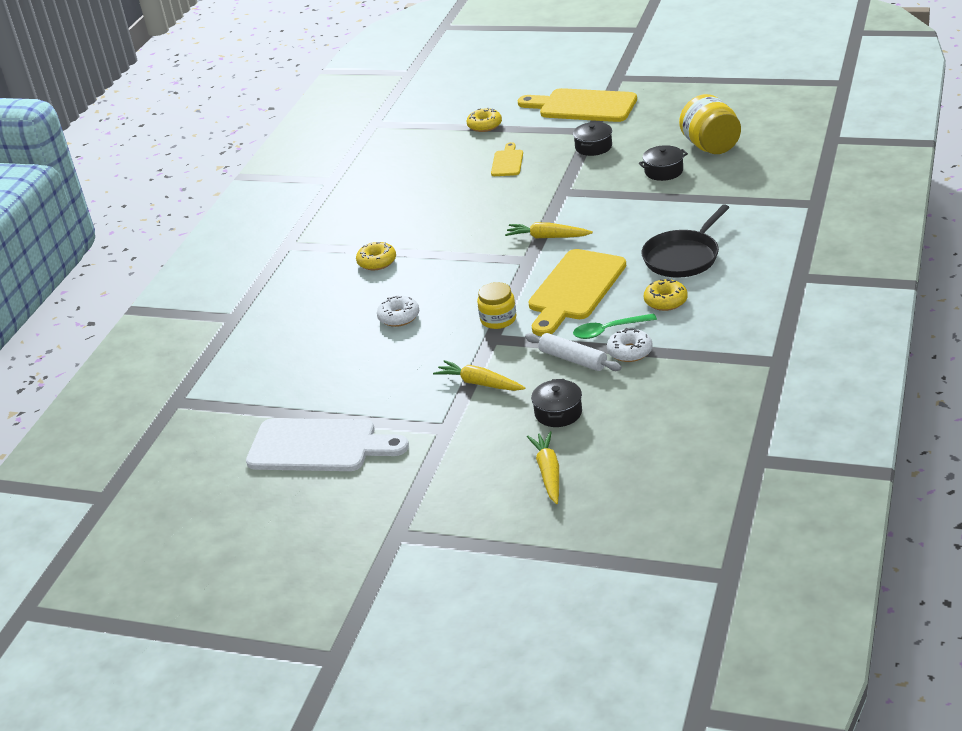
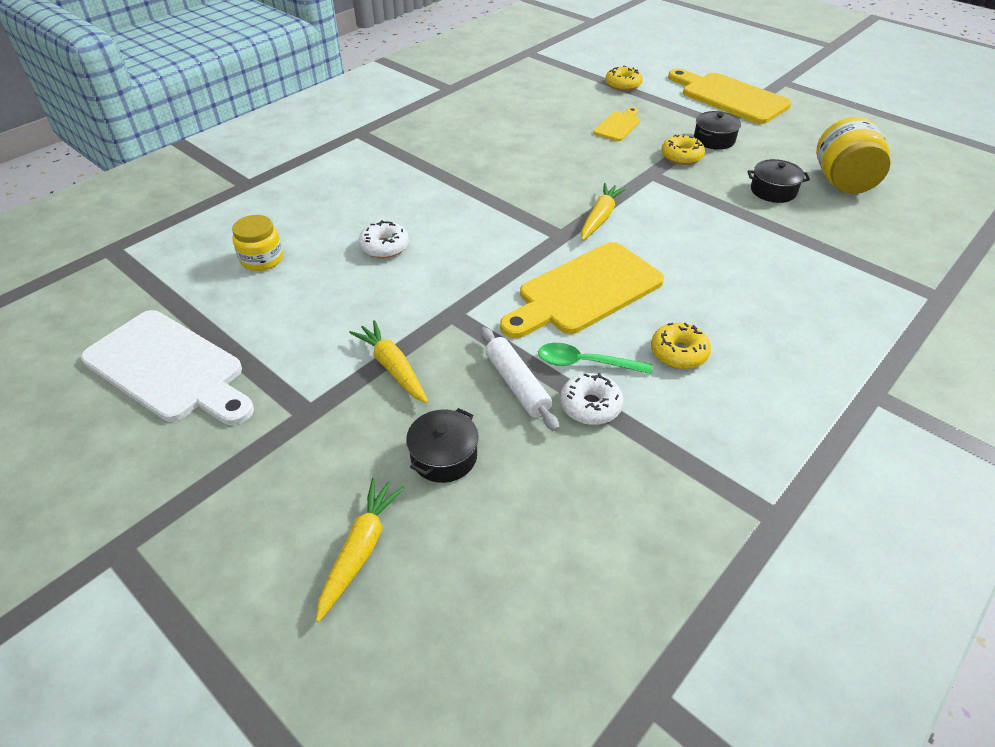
camera: 20 degrees right, 10 degrees up
(377, 262) = (417, 179): yellow donut -> yellow donut (681, 156)
(498, 319) = (477, 293): yellow jar -> yellow jar (262, 259)
(547, 237) = (600, 218): yellow carrot -> yellow carrot turned 75 degrees clockwise
(683, 257) = (735, 302): black pan -> none

